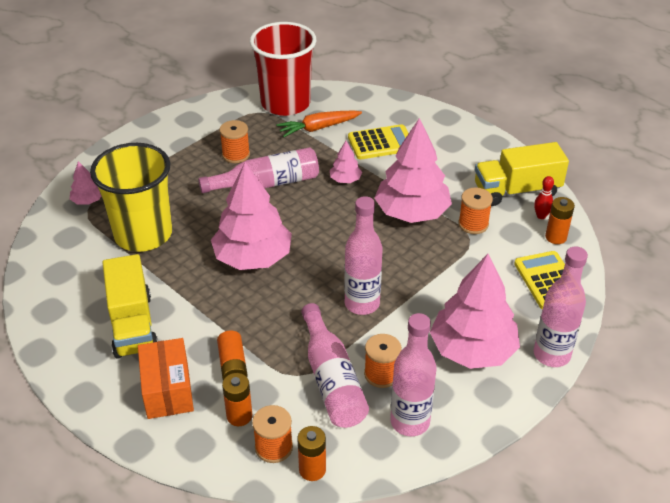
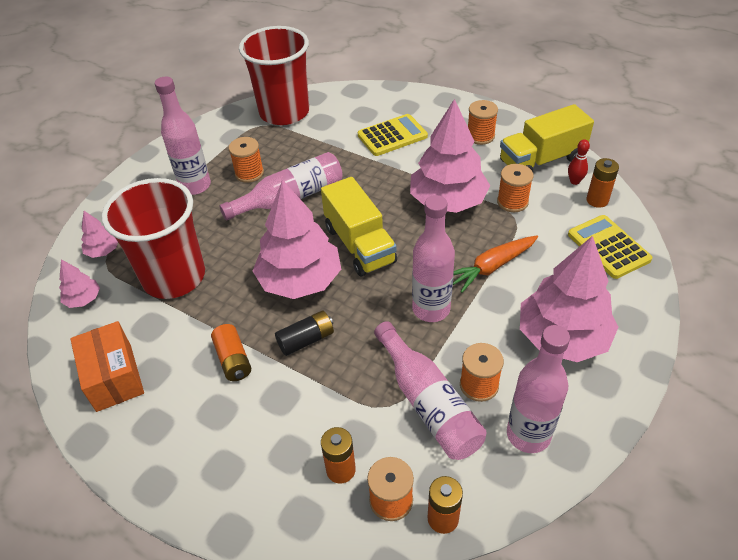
camera: 10 degrees left, 5 degrees up
(133, 325) = (189, 384): yellow truck -> yellow truck (359, 245)
(143, 234) = (174, 277): yellow cup -> red cup
(168, 390) = (251, 455): orange box -> orange box (114, 377)
(233, 365) = (315, 409): orange battery -> orange battery (233, 360)
(242, 308) = (306, 340): none -> black battery
(318, 128) = (325, 131): orange carrot -> orange carrot (492, 267)
(345, 180) = (369, 179): pink tree -> pink tree (83, 299)
(466, 158) = (480, 136): none -> orange spool
(551, 355) = (643, 326): pink bottle -> pink bottle (195, 186)

